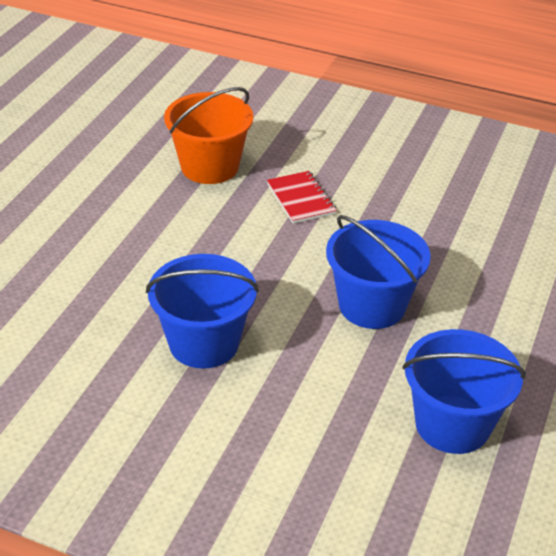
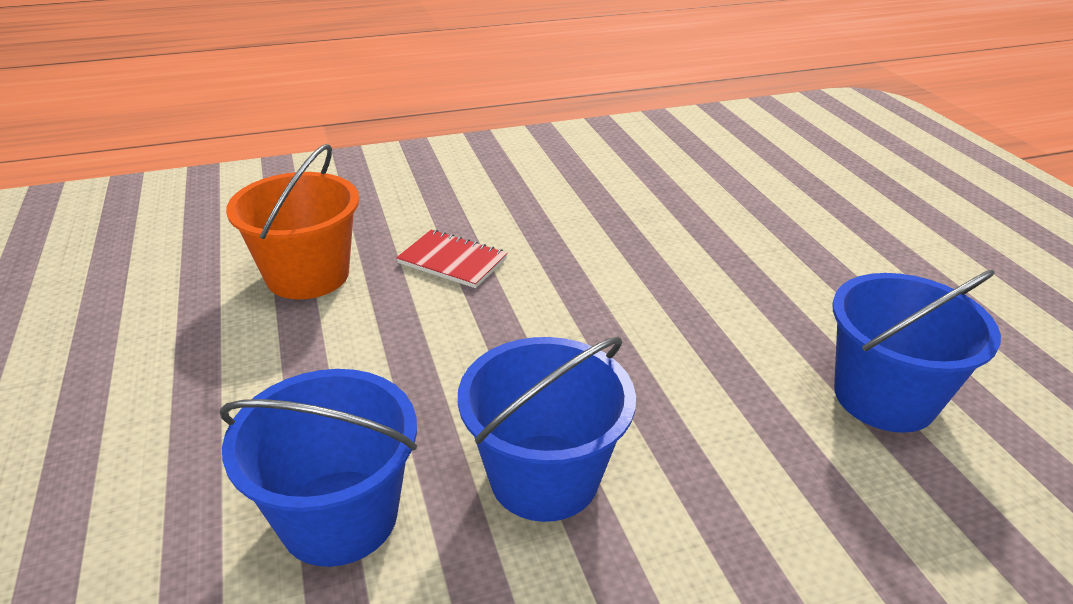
camera: 40 degrees left, 5 degrees down
(372, 305) = (657, 326): blue bucket -> blue bucket (339, 516)

